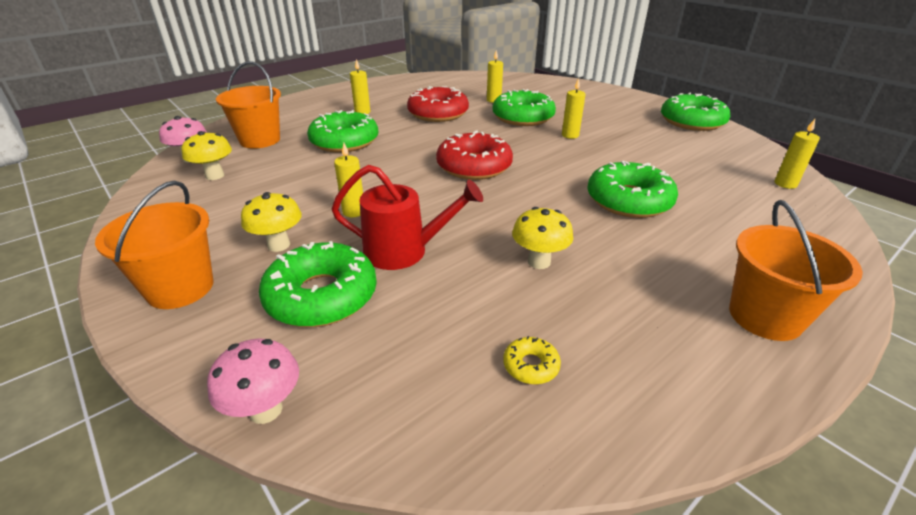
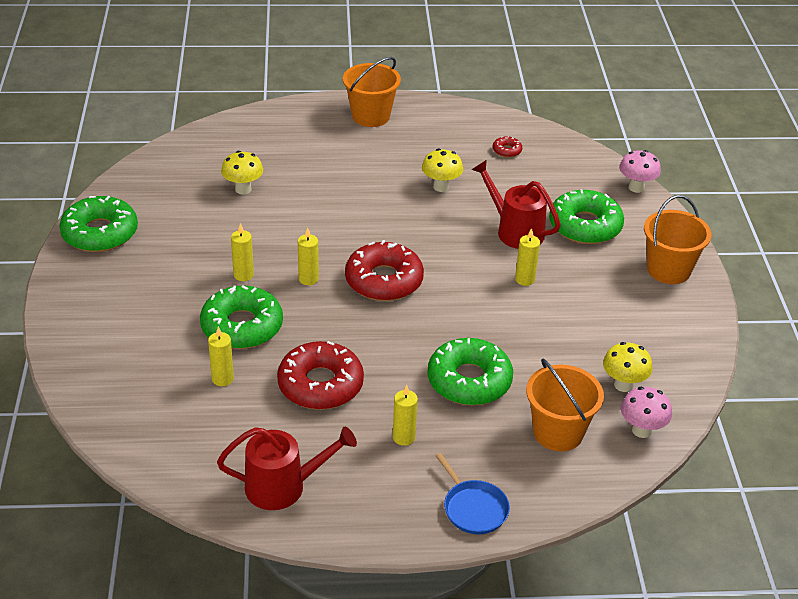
camera: 145 degrees left, 5 degrees up
(279, 245) = (595, 274): yellow mushroom -> yellow mushroom (243, 189)
(296, 105) = (473, 508): none -> blue pan
(405, 86) = (283, 486): none -> red watering can
(531, 366) = (507, 150): yellow donut -> red donut
(628, 200) = (319, 194): green donut -> none
(785, 184) = (188, 152): yellow candle -> yellow candle (308, 279)

